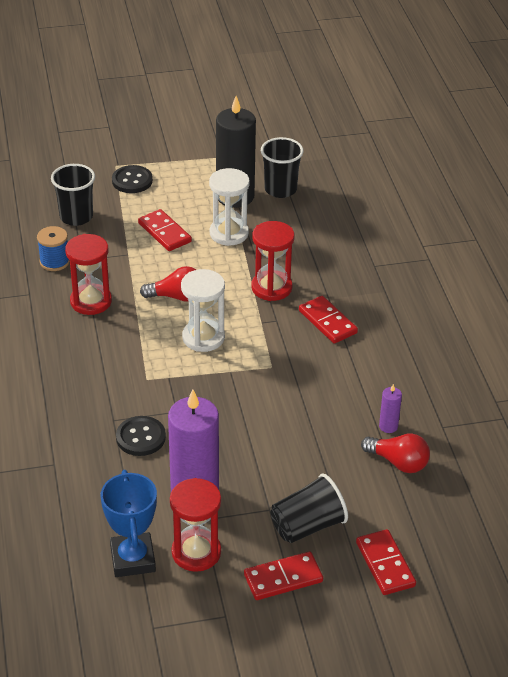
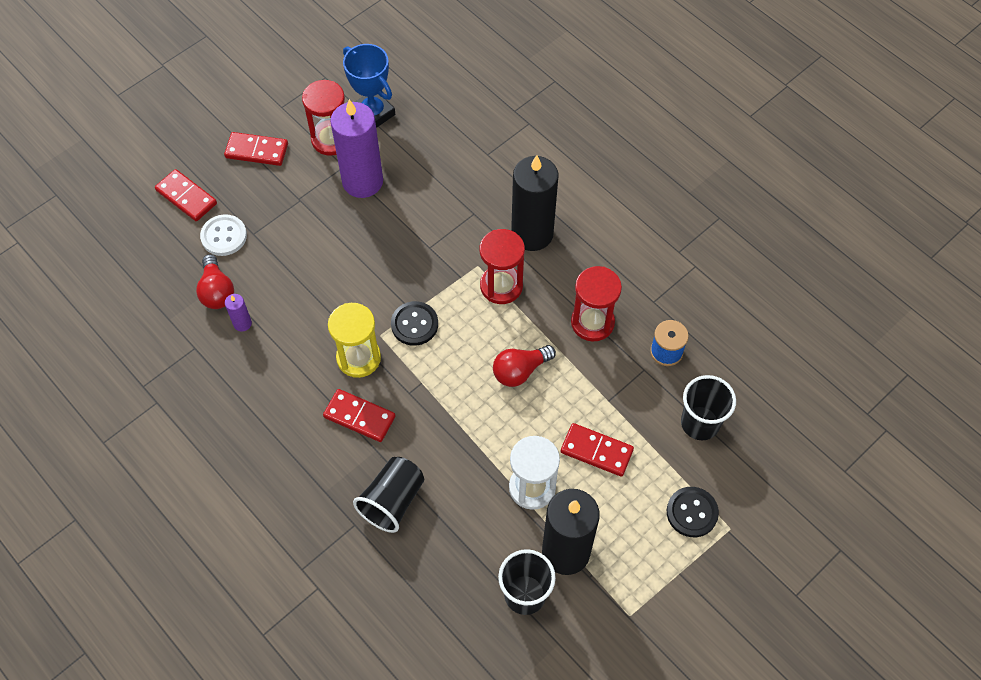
camera: 150 degrees right, 20 degrees up
(77, 381) = (532, 234): none -> black candle
(141, 437) = (440, 209): black button -> black button (414, 324)
(203, 337) = (461, 335): white hourglass -> none
(271, 288) = (439, 433): red hourglass -> red hourglass (501, 286)
(283, 578) = (256, 151): red domino -> red domino turned 60 degrees clockwise
(301, 359) = (358, 358): none -> yellow hourglass
(307, 526) = (261, 199): black cup -> black cup (392, 501)
(366, 508) = (224, 236): none -> white button
(398, 462) = (217, 291): red light bulb -> red light bulb turned 105 degrees counterclockwise

